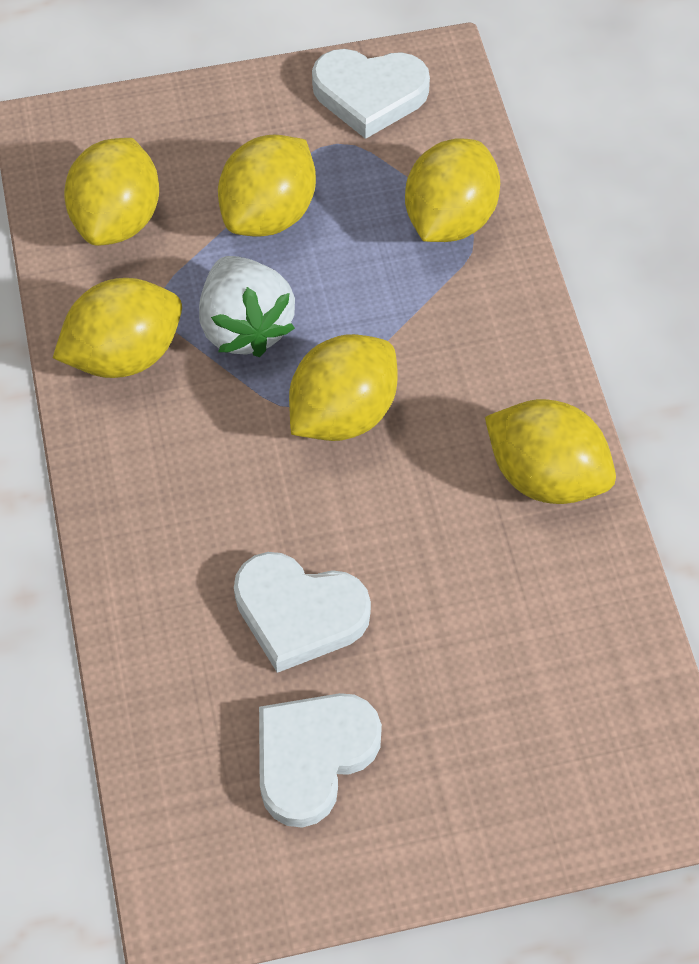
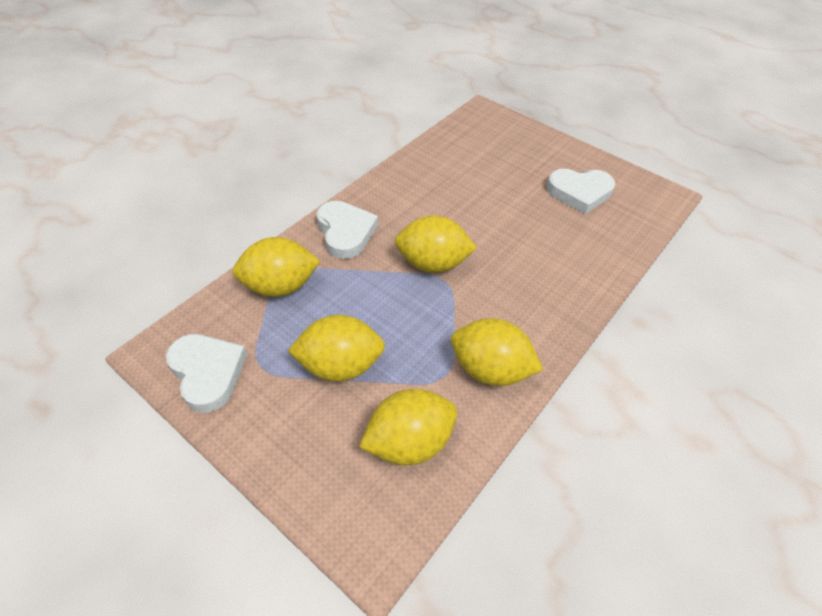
camera: 130 degrees left, 10 degrees down
(245, 326) = (423, 328): white strawberry -> none
(299, 613) = (536, 225): white heart -> white heart (345, 232)
(545, 475) = (397, 189): yellow lemon -> none

